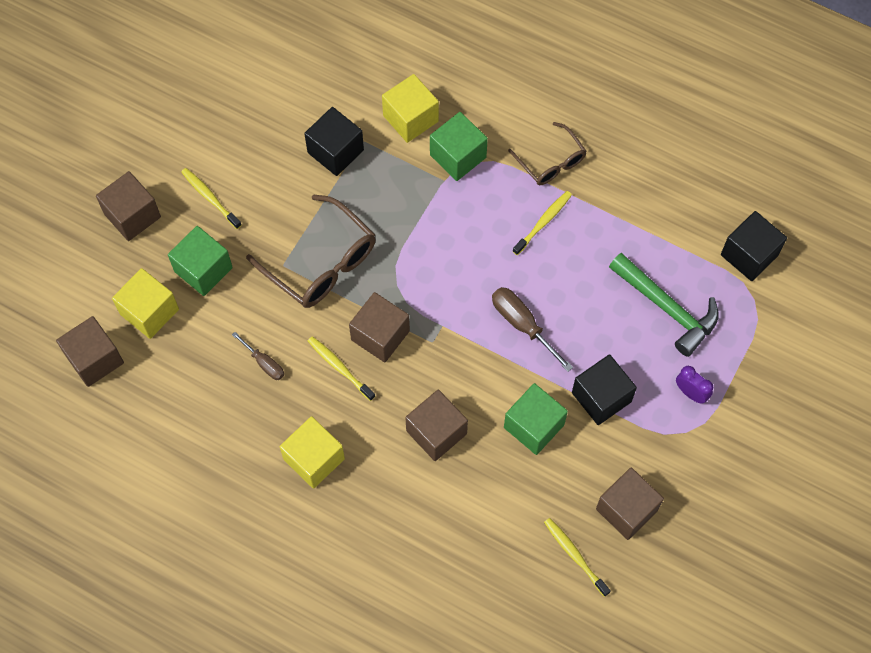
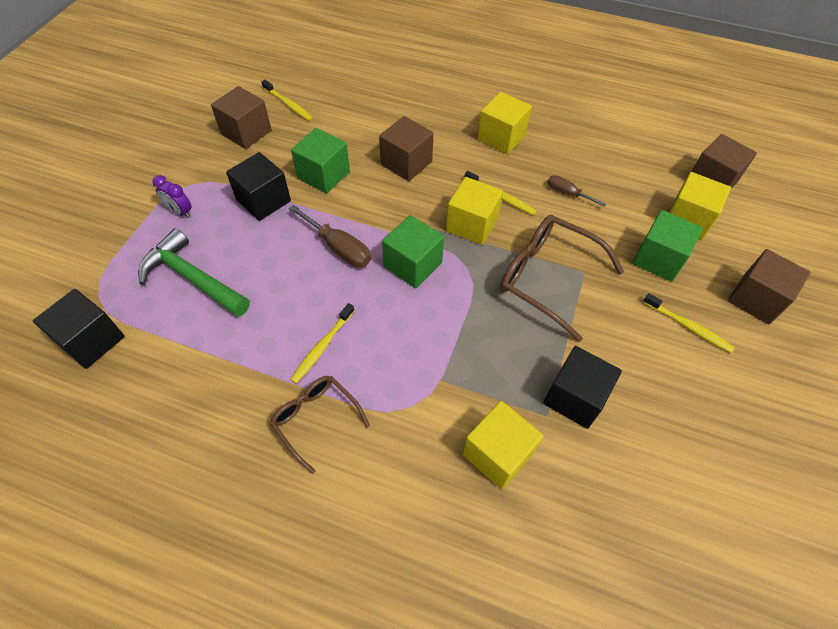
camera: 170 degrees right, 10 degrees down
(380, 335) = (472, 225): brown cube -> yellow cube
(458, 156) = (429, 411): green cube -> green cube (413, 265)

